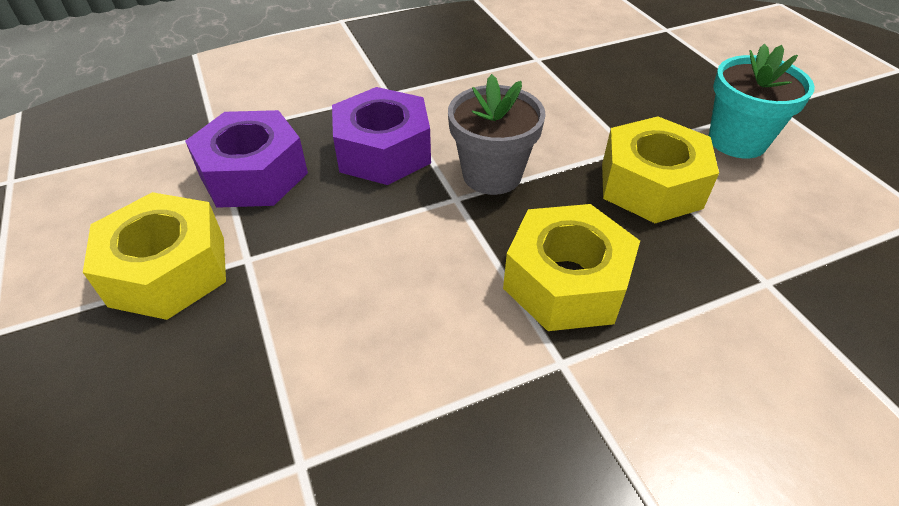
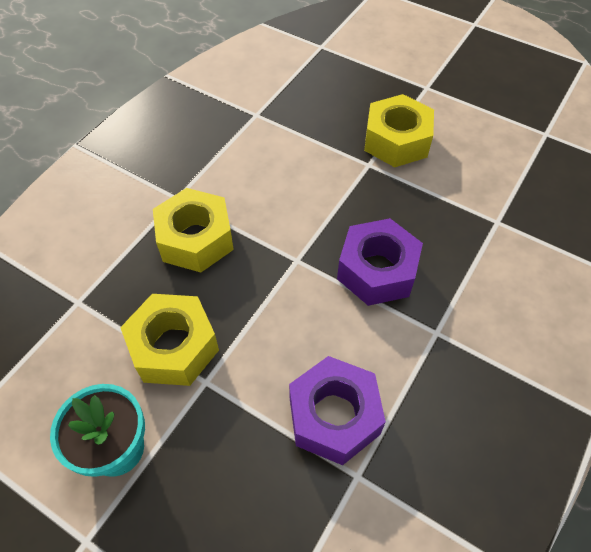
camera: 145 degrees right, 10 degrees up
(254, 174) = (431, 208): purple nut -> purple nut (334, 416)
(492, 175) = (289, 292): grey flower pot -> none

